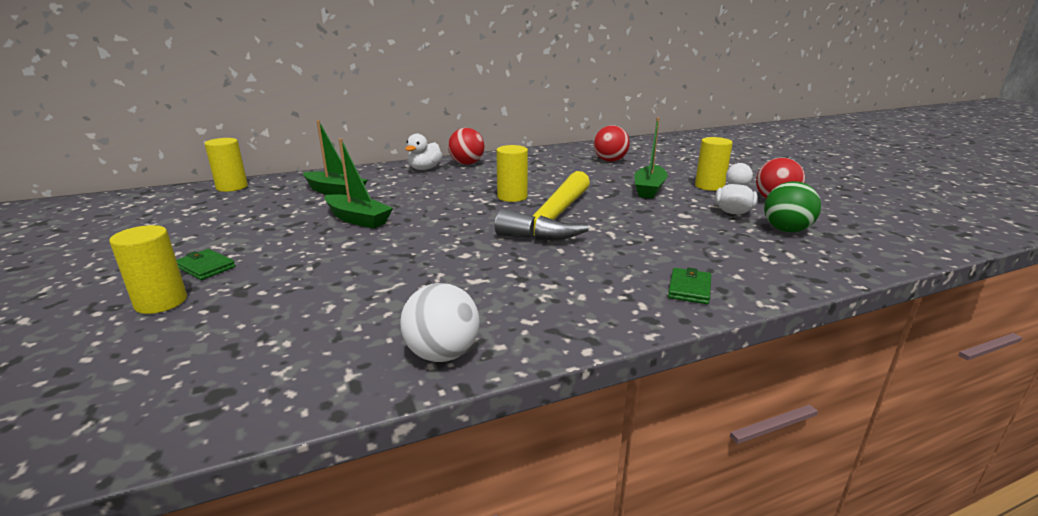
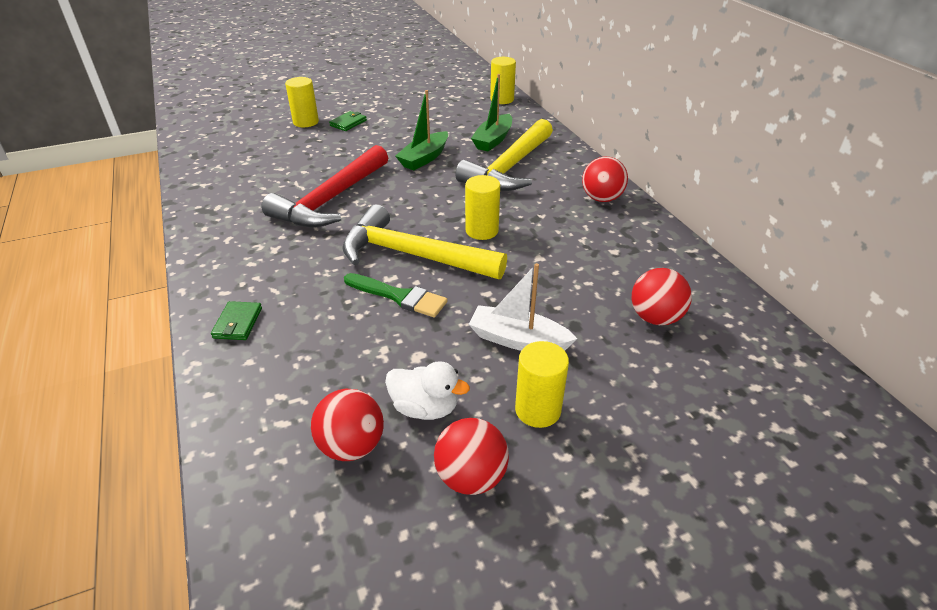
camera: 90 degrees right, 15 degrees up
(401, 187) = (509, 168): none -> yellow hammer
(425, 169) = (574, 174): white duck -> none
(440, 262) = (331, 200): none -> red hammer
(442, 354) = (206, 209): white ball -> none
(616, 222) = (399, 296): none -> green brush
(649, 189) = (518, 340): green boat -> white boat
(689, 288) = (238, 323): green wallet -> green wallet turned 75 degrees clockwise
(786, 230) = (351, 446): green ball -> red ball

